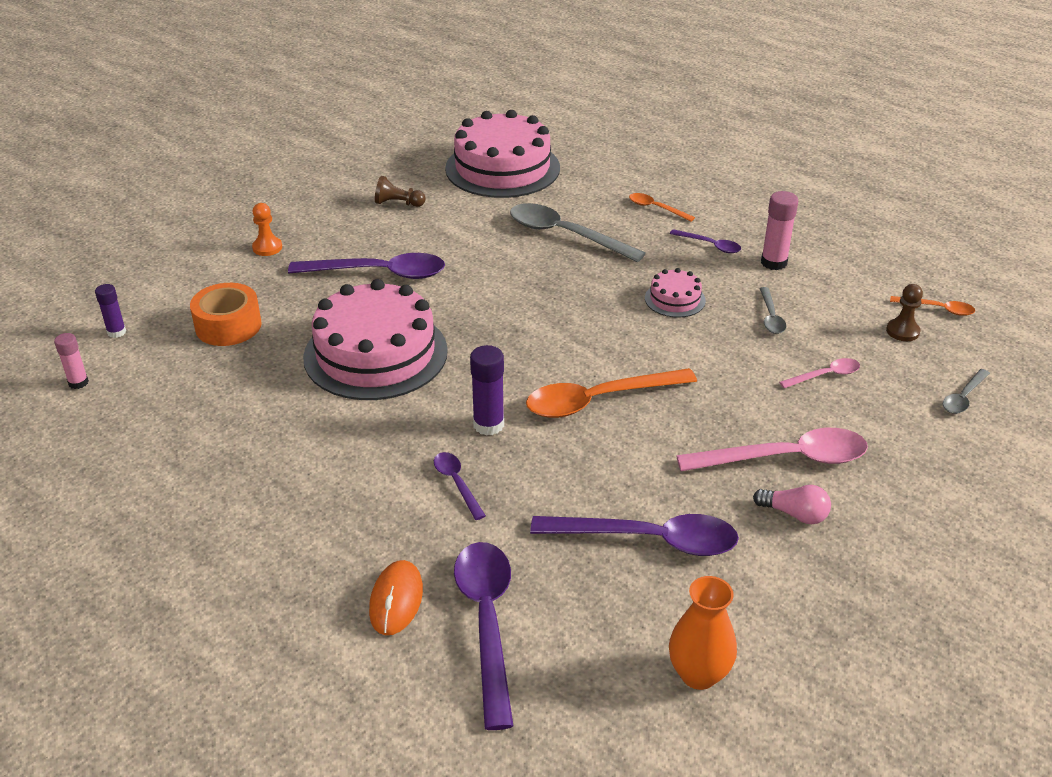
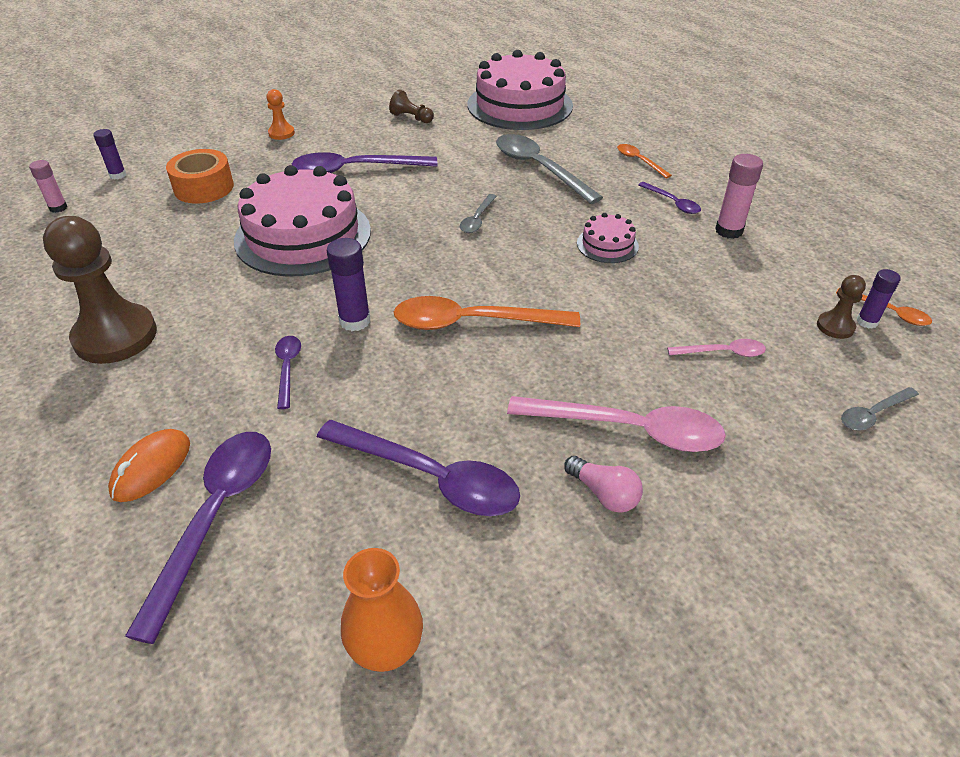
camera: 20 degrees right, 5 degrees up
(261, 496) = (115, 336): none -> brown pawn
(379, 273) = (355, 170): purple spoon -> purple spoon turned 150 degrees clockwise
(771, 317) = (696, 281): grey spoon -> grey spoon (477, 219)
(925, 321) = (867, 322): none -> purple glue stick

